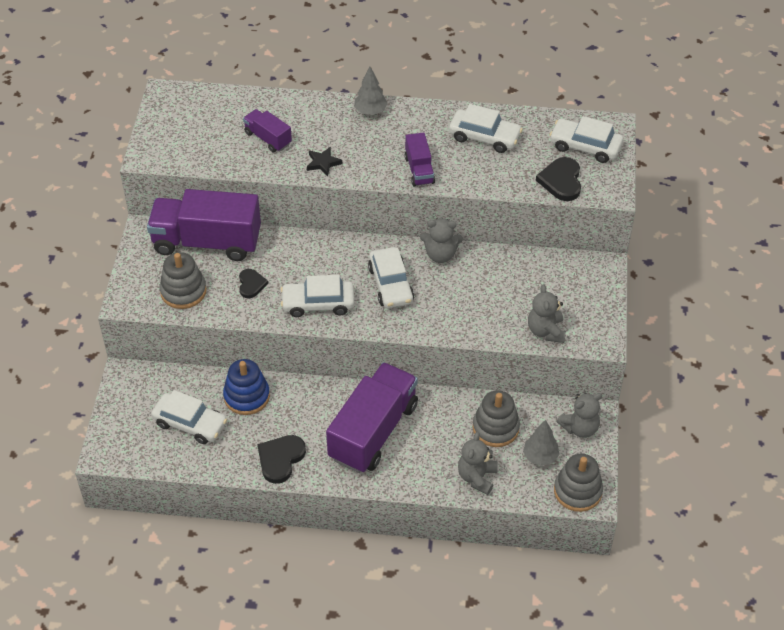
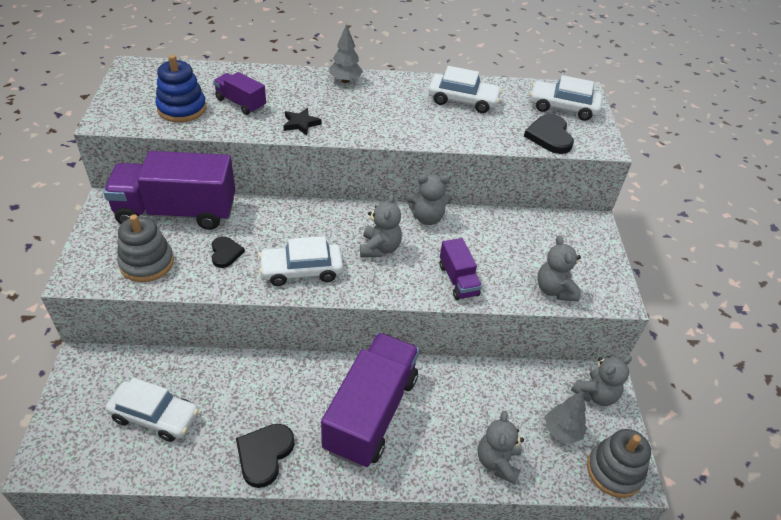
camera: 10 degrees left, 5 degrees down
(247, 396) = (223, 379): blue stacking toy -> blue stacking toy (182, 109)
(391, 284) = (379, 248): white car -> grey teddy bear
(419, 170) = (403, 128): purple truck -> purple truck (458, 280)
(495, 428) = (506, 400): grey stacking toy -> none

